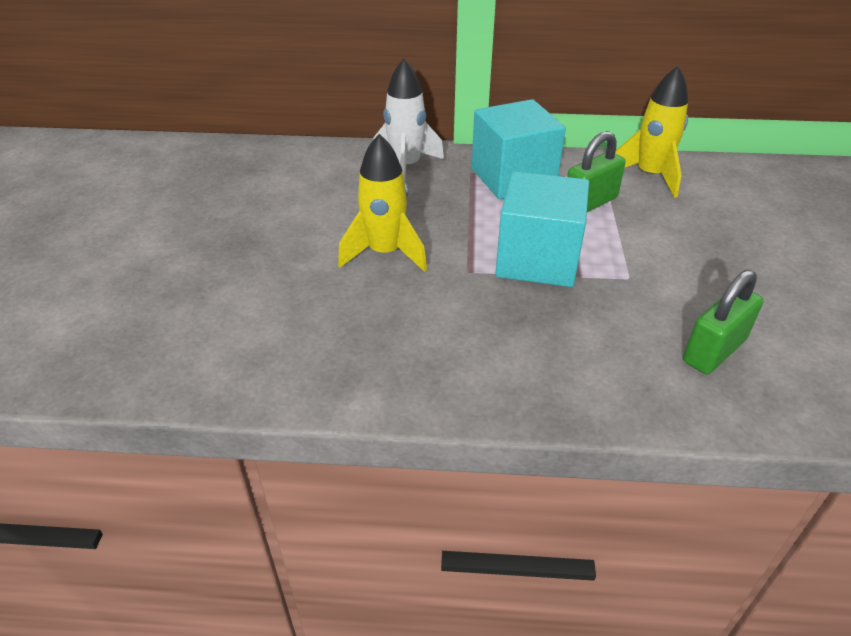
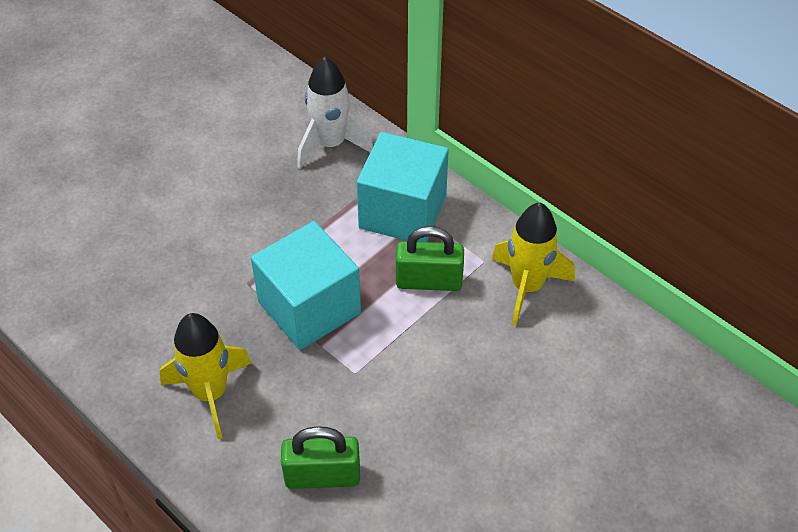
camera: 40 degrees right, 10 degrees up
(385, 253) = (210, 226): yellow rocket -> yellow rocket (210, 393)

